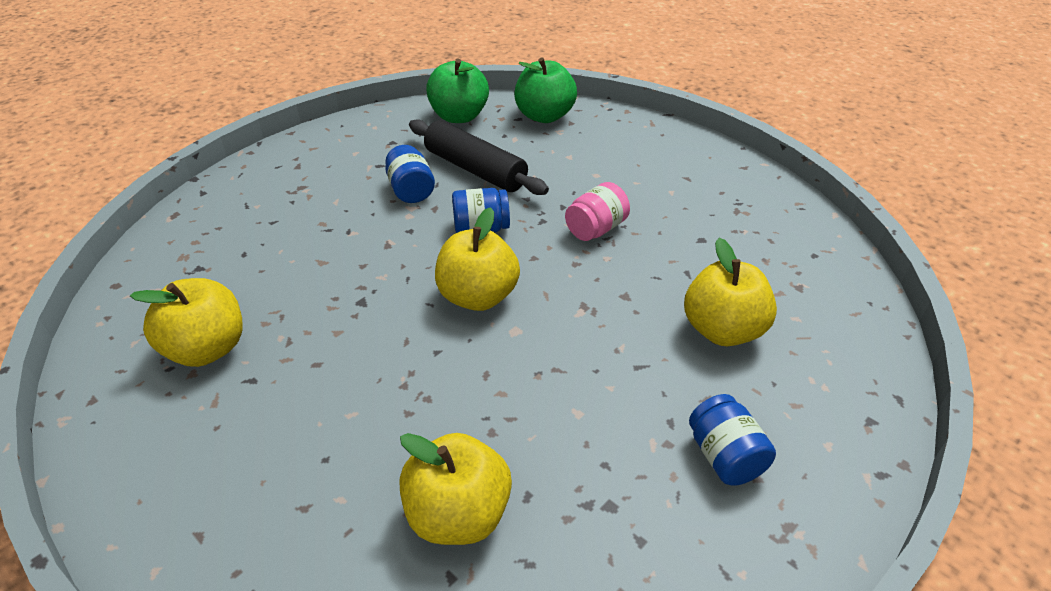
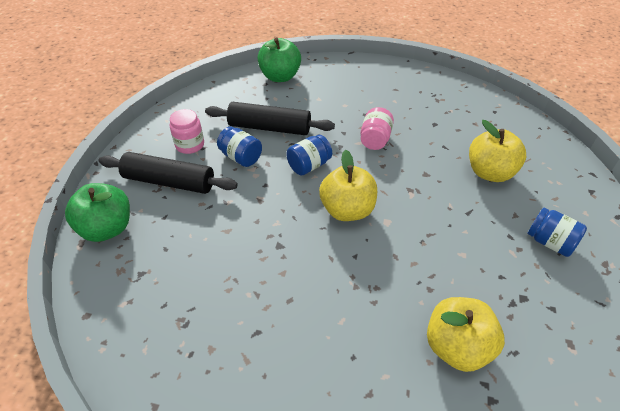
camera: 30 degrees left, 5 degrees up
(207, 349) = (205, 327): yellow apple -> none
(311, 188) = (169, 182): none -> black rolling pin
(368, 157) = (190, 145): none -> pink jar
(459, 116) = (225, 95): green apple -> green apple (107, 228)

